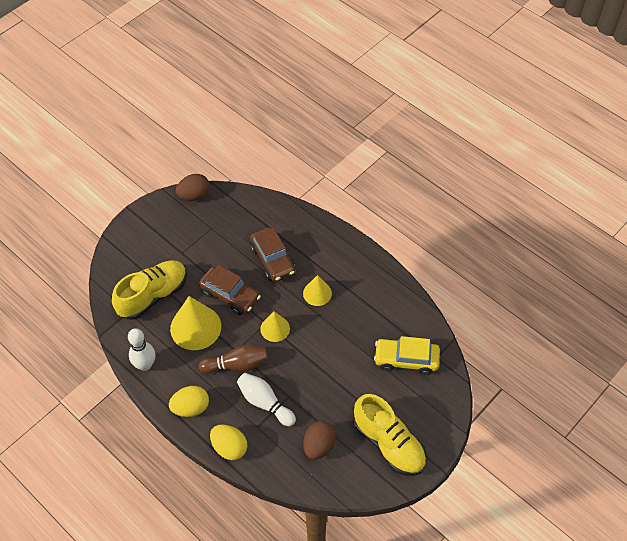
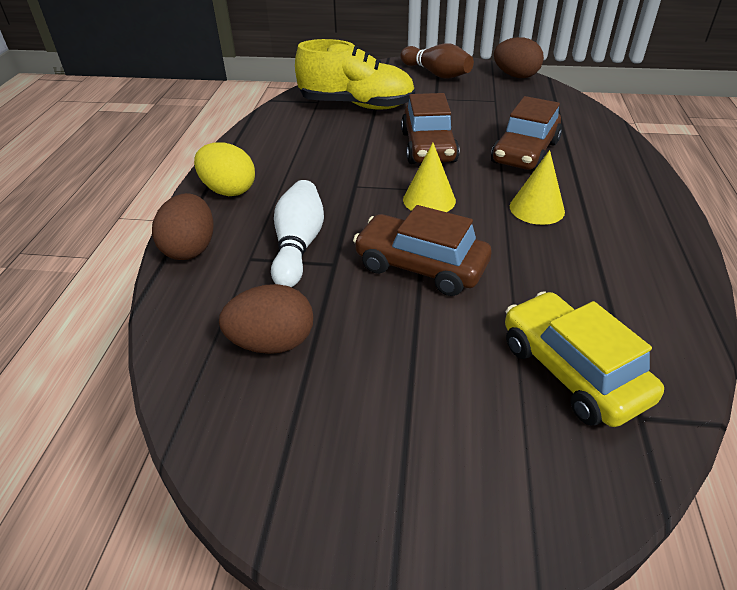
camera: 55 degrees right, 15 degrees down
(145, 365) = (259, 137): white bowling pin -> none
(195, 327) = (351, 145): yellow cone -> none
(229, 447) = (190, 249): yellow egg -> brown egg
(236, 365) = (333, 195): brown bowling pin -> brown bowling pin (436, 74)
(317, 365) = (420, 266): none -> brown car
(388, 443) = (365, 447): yellow shoe -> none

